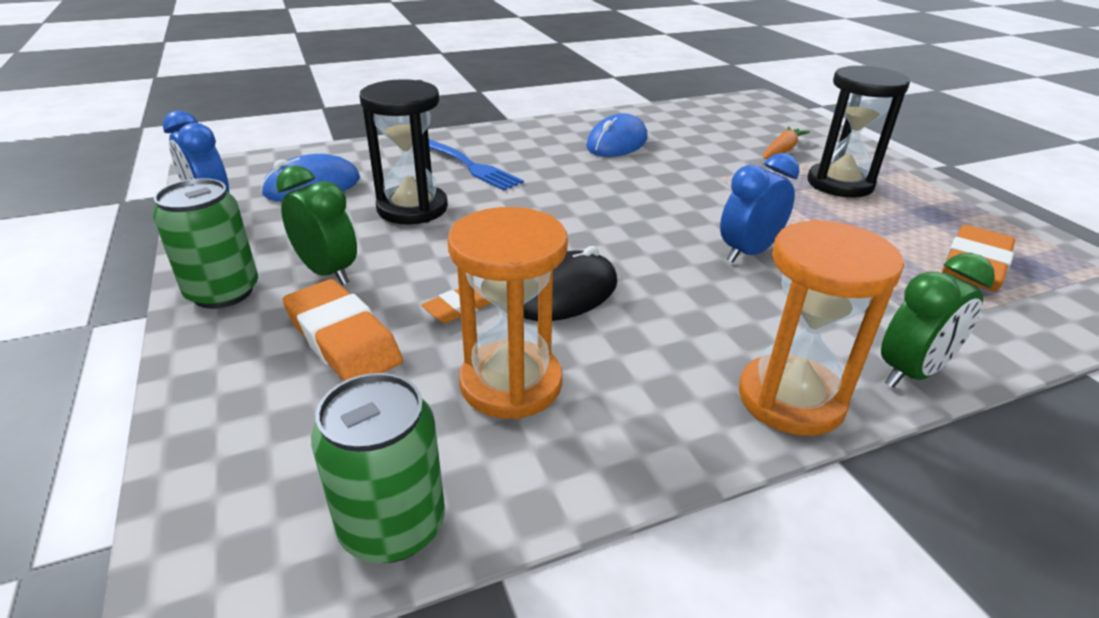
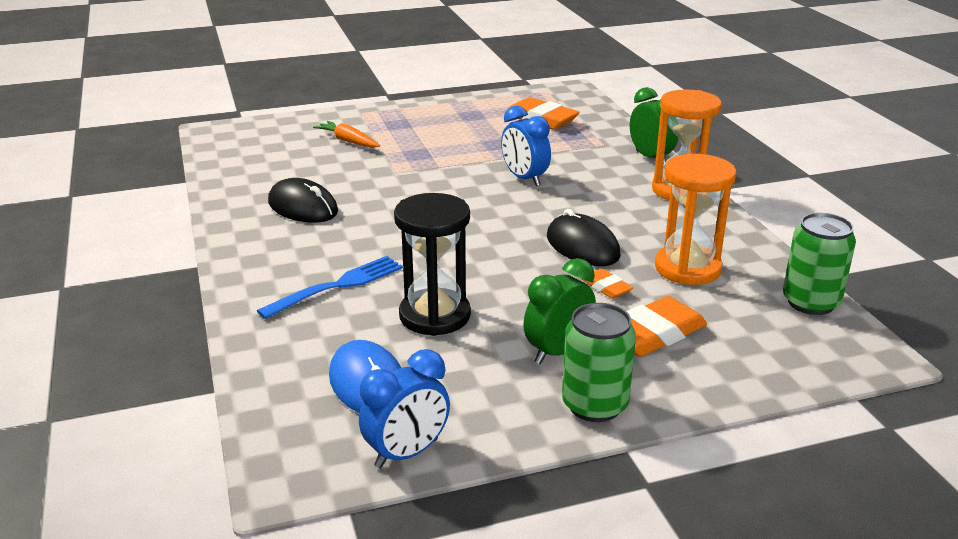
camera: 85 degrees left, 5 degrees down
(617, 143) = (303, 207): blue mouse -> black mouse
(840, 184) = (419, 132): black hourglass -> none

